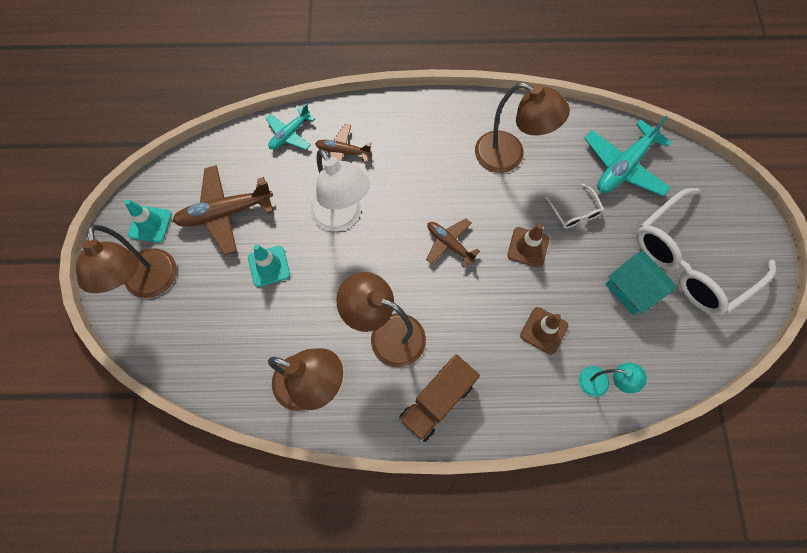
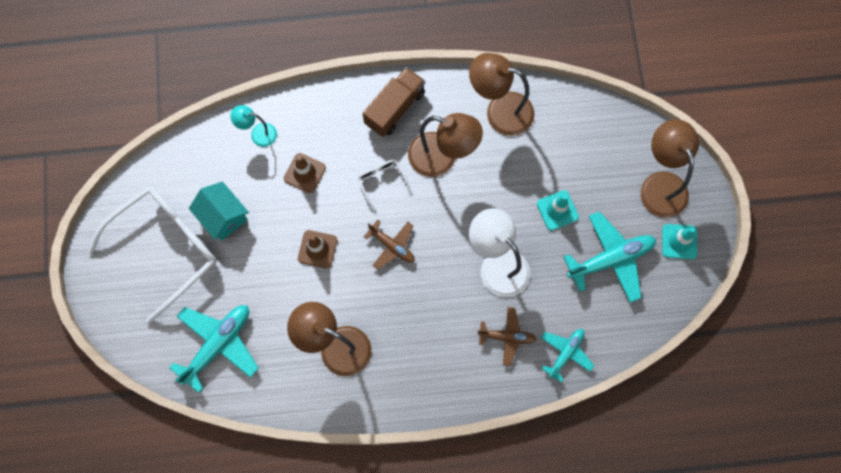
camera: 175 degrees right, 5 degrees up
(225, 213) = (610, 259): brown plane -> turquoise plane
(574, 212) = (271, 289): white glasses -> white glasses (382, 182)

